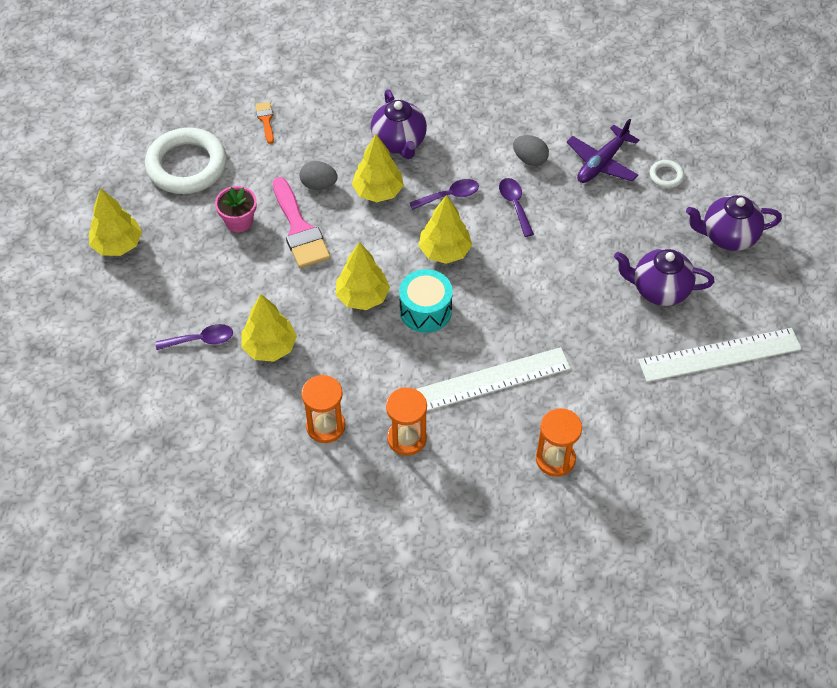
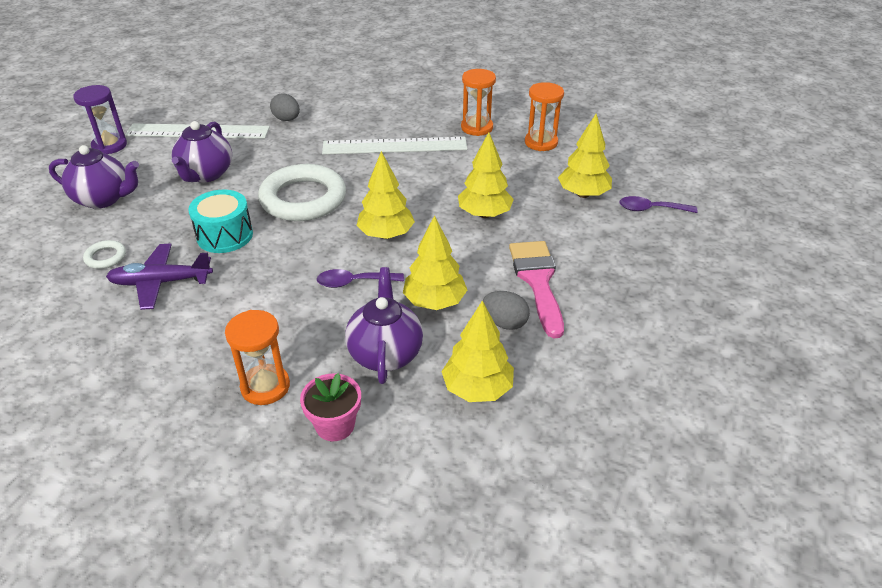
camera: 165 degrees left, 15 degrees down
(118, 244) = (757, 304): yellow tree -> yellow tree (477, 389)
(187, 165) = (679, 380): white ring -> white ring (303, 199)
(239, 221) = (609, 301): pink flower pot -> pink flower pot (335, 425)
(266, 120) = (563, 423): orange brush -> none
(425, 310) = (427, 195): turquoise drum -> turquoise drum (225, 235)
(515, 205) = (287, 260): purple spoon -> none
(530, 159) = (238, 302): grey egg -> grey egg (287, 119)
(555, 459) = (369, 103): orange hourglass -> orange hourglass (265, 386)
(602, 163) = (161, 282): purple plane -> purple plane turned 150 degrees counterclockwise
(659, 290) = (206, 174): purple teapot -> purple teapot turned 75 degrees clockwise
(793, 309) = (109, 145): none -> purple hourglass

